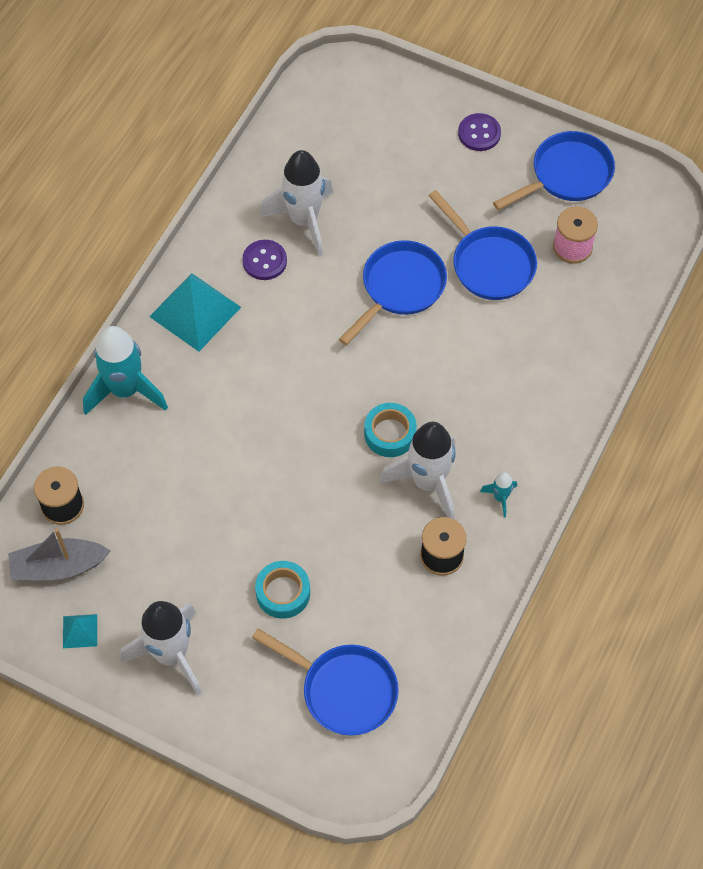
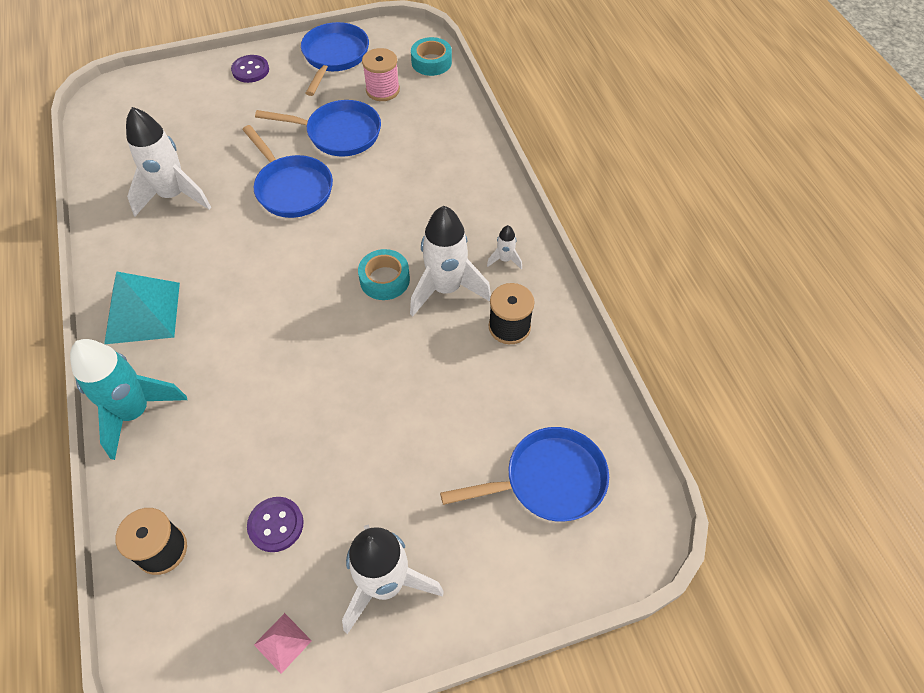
camera: 45 degrees left, 5 degrees down
(58, 567) = (207, 605): grey boat -> none
(80, 631) = (282, 642): turquoise pyramid -> pink pyramid
(264, 261) = (168, 240): purple button -> purple button (276, 525)
(283, 593) = (425, 452): turquoise tape -> turquoise tape (431, 62)
(399, 288) = (292, 188): blue pan -> blue pan turned 150 degrees clockwise
(500, 498) = (505, 260): turquoise rocket -> white rocket

